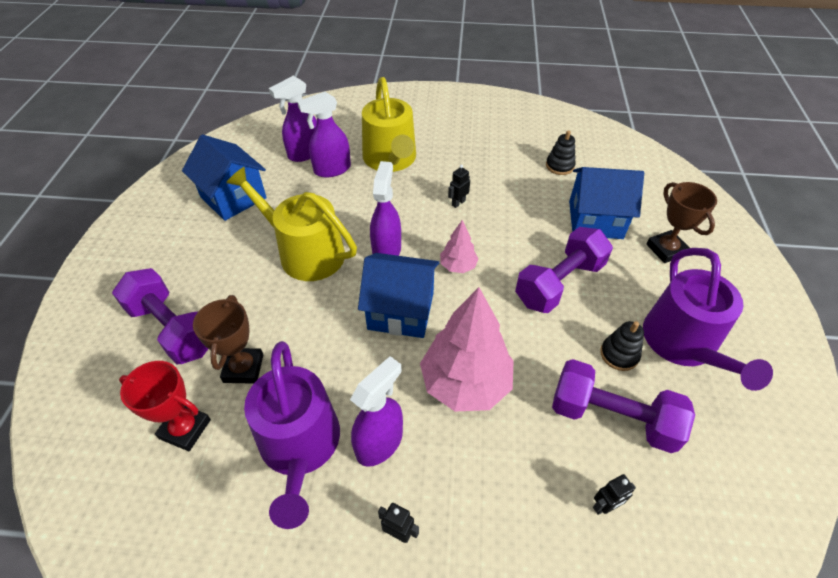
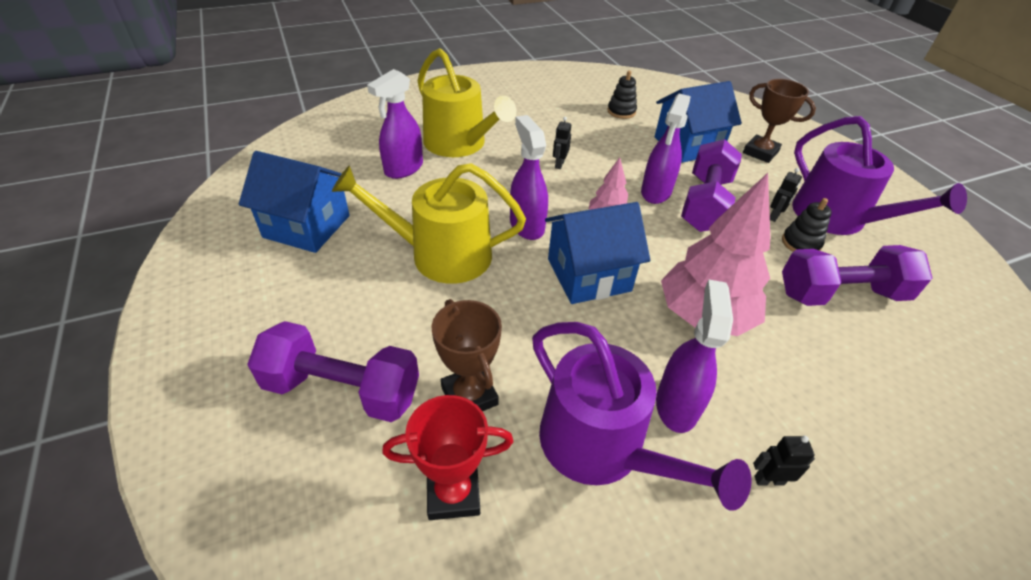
camera: 30 degrees left, 5 degrees down
(304, 153) = (359, 161): purple spray bottle -> purple spray bottle (656, 192)
(604, 506) = (901, 368): black robot -> black robot (774, 216)

